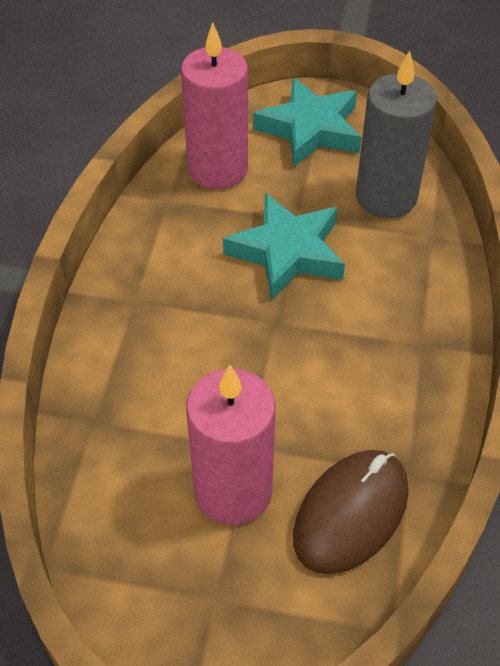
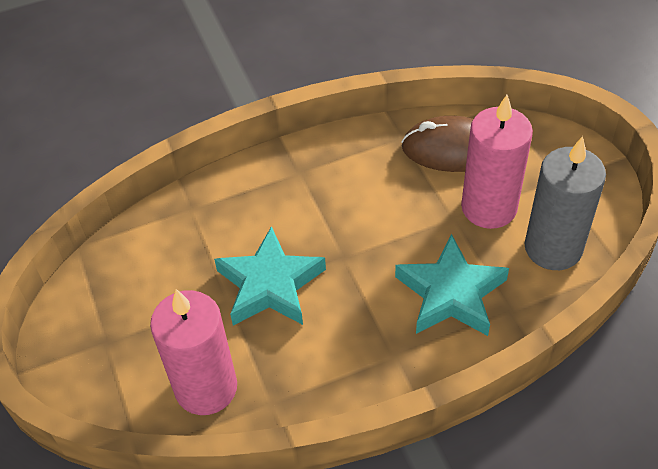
camera: 120 degrees left, 0 degrees up
(310, 129) = (108, 346): turquoise star -> turquoise star (450, 293)
(386, 197) = (164, 253): grey candle -> grey candle (553, 248)

